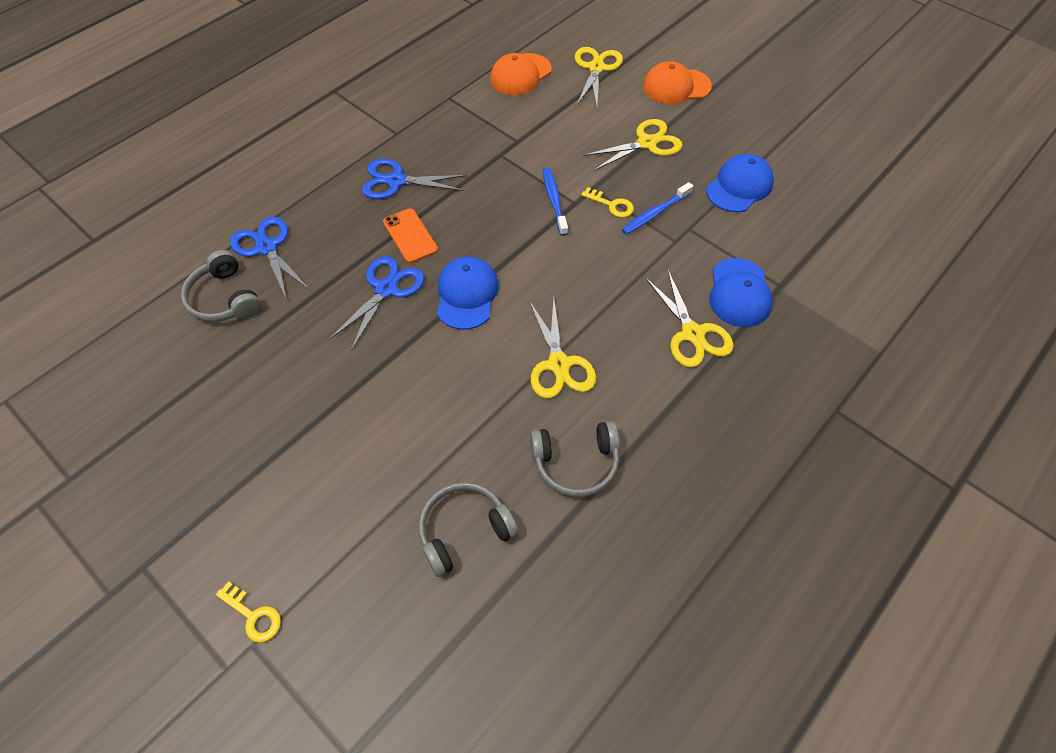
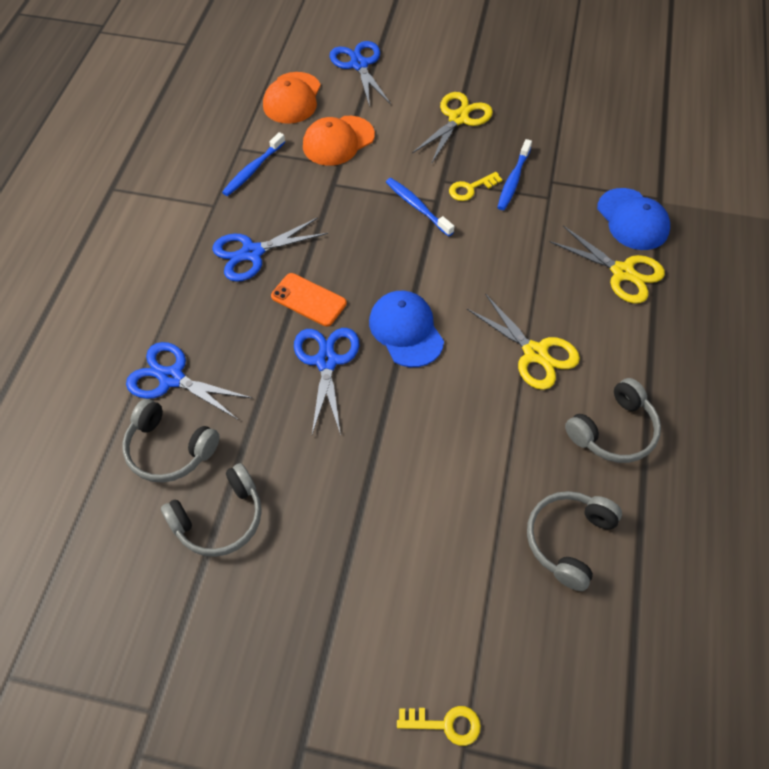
camera: 30 degrees left, 0 degrees up
(218, 367) = (219, 519): none -> grey headphones
(447, 118) = (253, 169): none -> blue toothbrush
(596, 68) = (359, 64): yellow scissors -> blue scissors
(611, 205) = (470, 188): yellow key -> yellow key turned 150 degrees clockwise
(676, 86) = (444, 55): orange cap -> orange cap (338, 141)
(739, 186) = (564, 126): blue cap -> none

